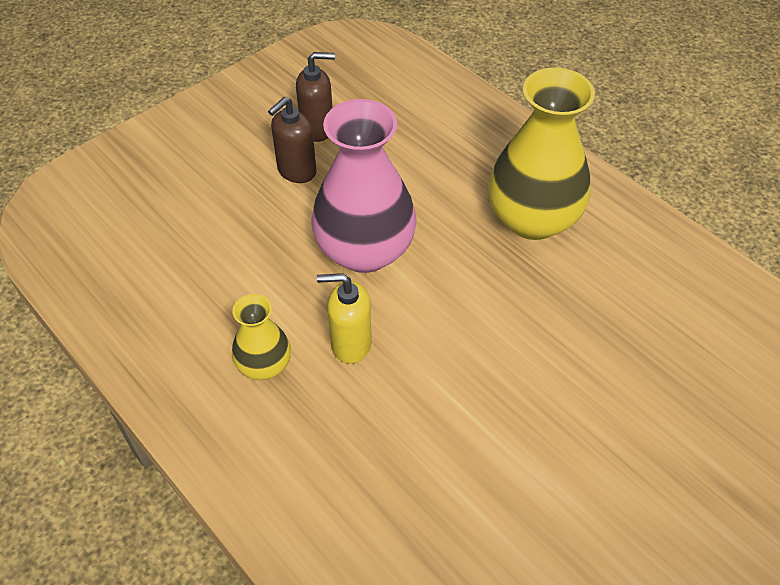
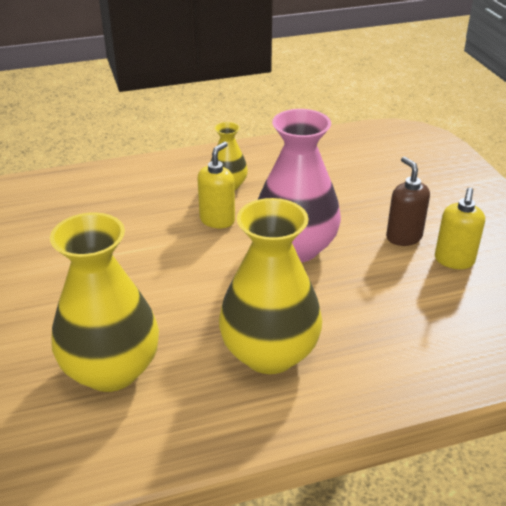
camera: 115 degrees right, 15 degrees down
(317, 129) = (454, 260): brown soap dispenser -> yellow soap dispenser
(639, 325) = (111, 370): none -> yellow vase

